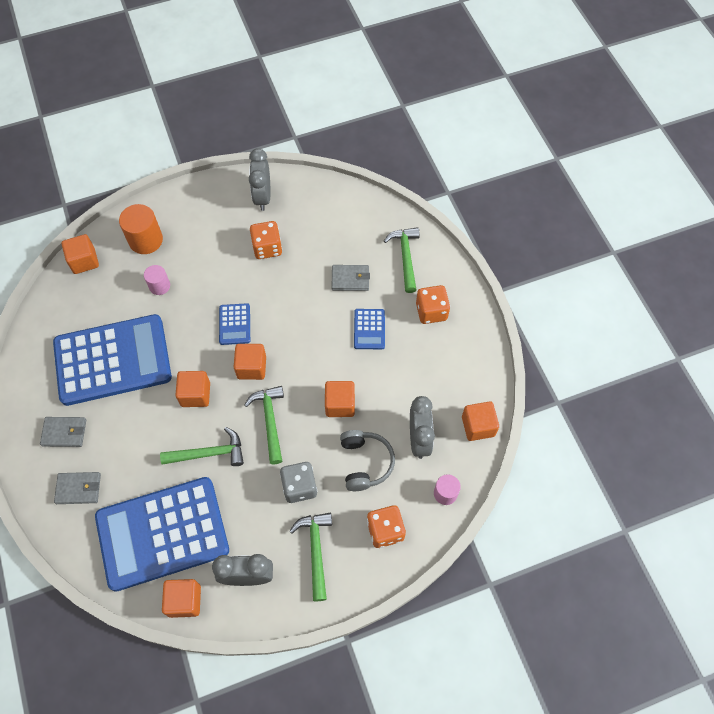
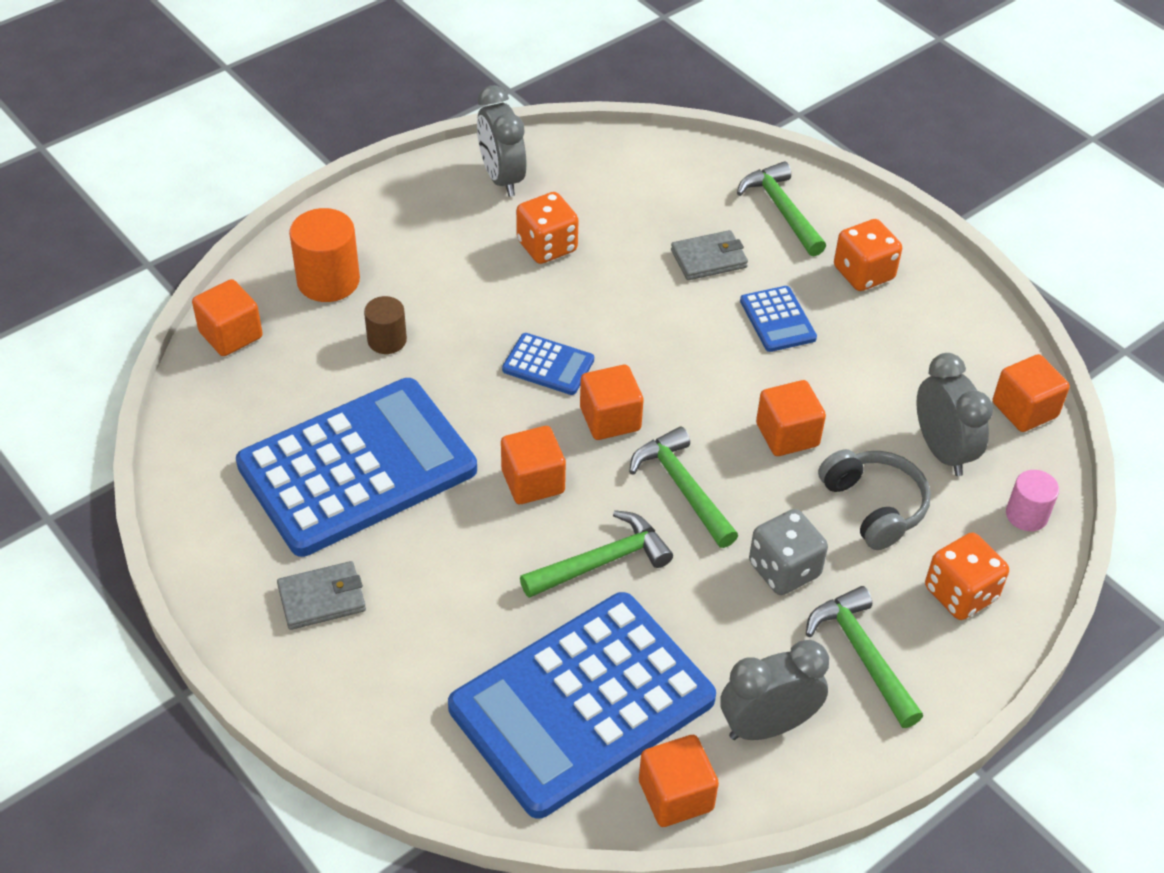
camera: 20 degrees left, 15 degrees down
(78, 489) = (392, 677): grey wallet -> none
(159, 286) = (387, 340): pink cylinder -> brown cylinder
(235, 324) = (548, 365): blue calculator -> blue calculator turned 45 degrees counterclockwise

